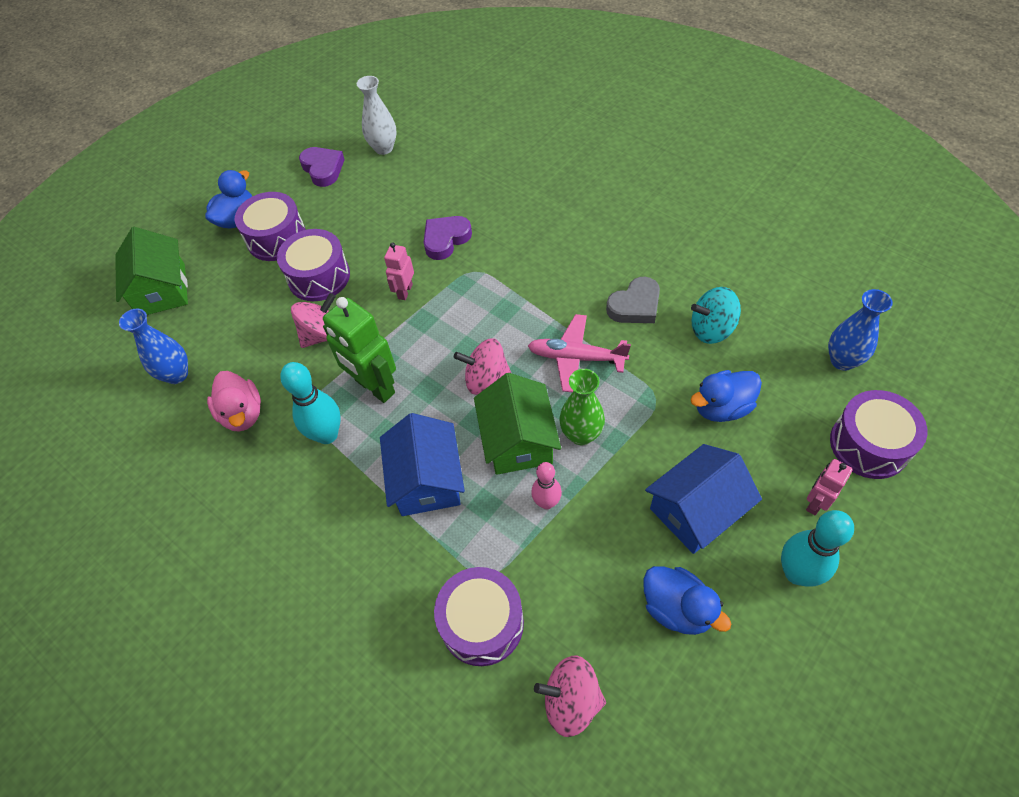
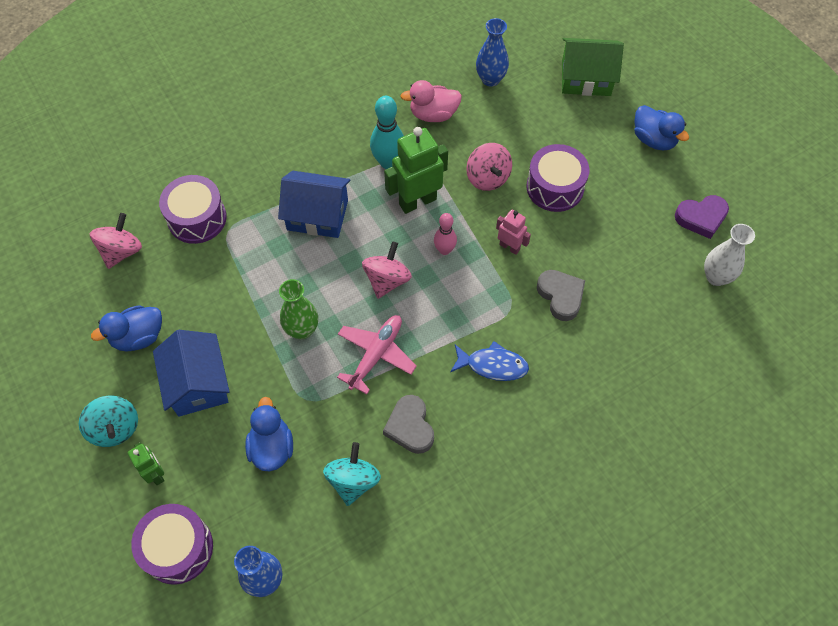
camera: 105 degrees right, 5 degrees up
(276, 238) = (616, 165): purple drum -> none
(445, 239) = (561, 296): purple heart -> grey heart
(518, 440) = (319, 284): green house -> none
(541, 266) = (492, 365): none -> blue fish
(546, 502) = (259, 285): pink bowling pin -> pink bowling pin (444, 250)
(797, 573) = (115, 428): turquoise bowling pin -> turquoise spinning top
(815, 502) = (156, 473): pink robot -> green robot

